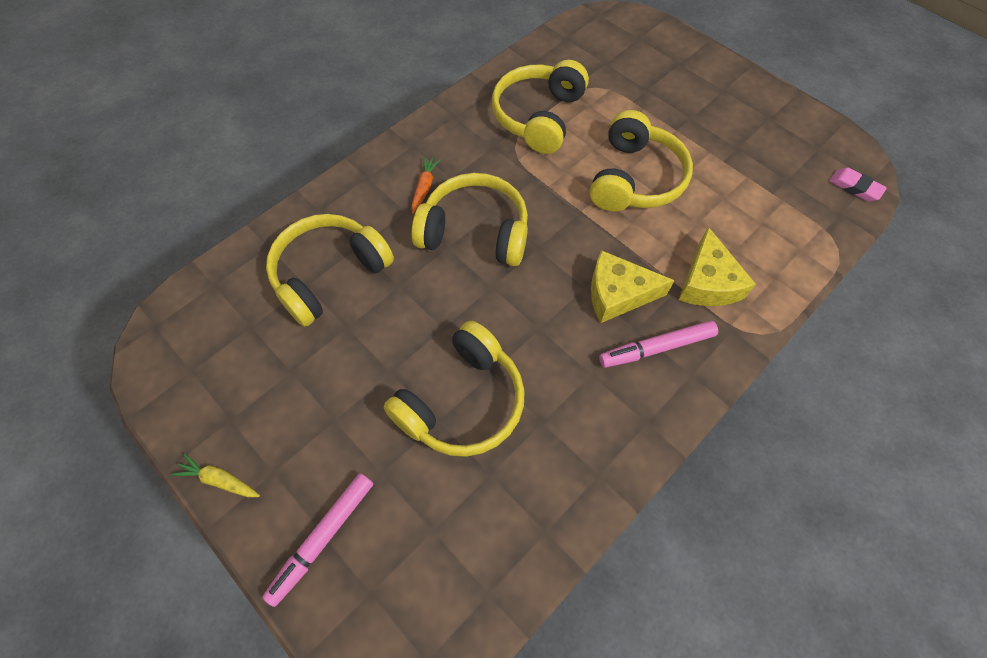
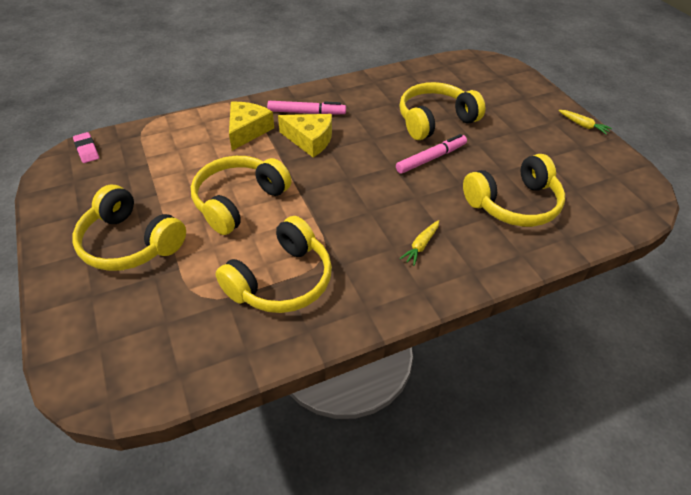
camera: 160 degrees left, 15 degrees down
(323, 538) = (523, 95): pink marker -> pink marker (431, 158)
(424, 187) = (421, 246): orange carrot -> yellow carrot
(475, 232) = (390, 201): yellow headphones -> yellow headphones (130, 243)

